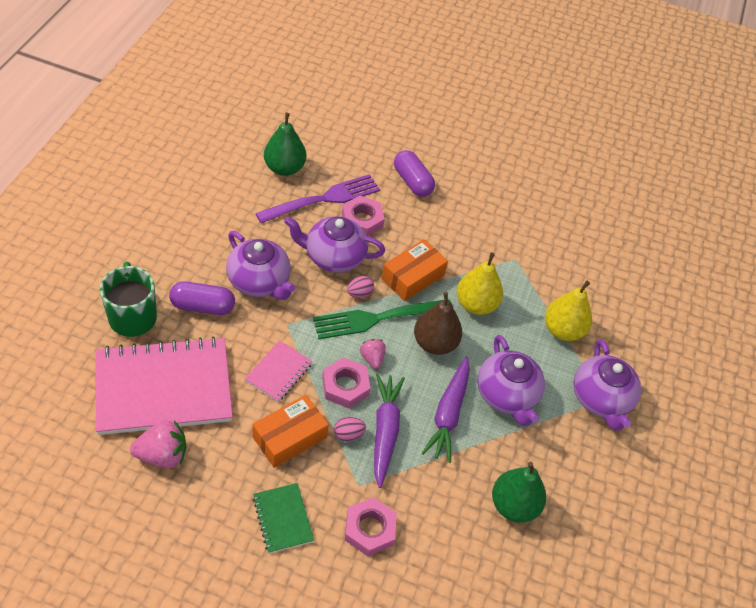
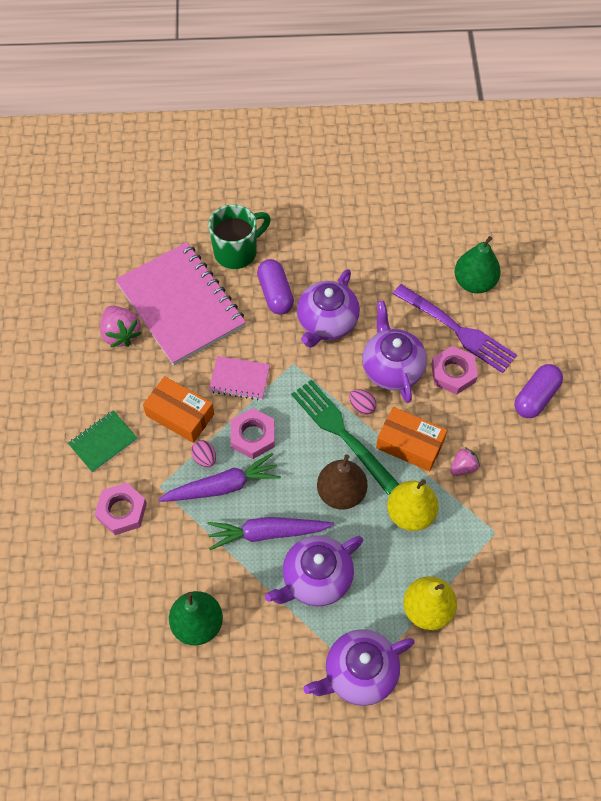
camera: 75 degrees right, 10 degrees up
(372, 358) = (294, 446): pink strawberry -> pink strawberry (463, 467)

